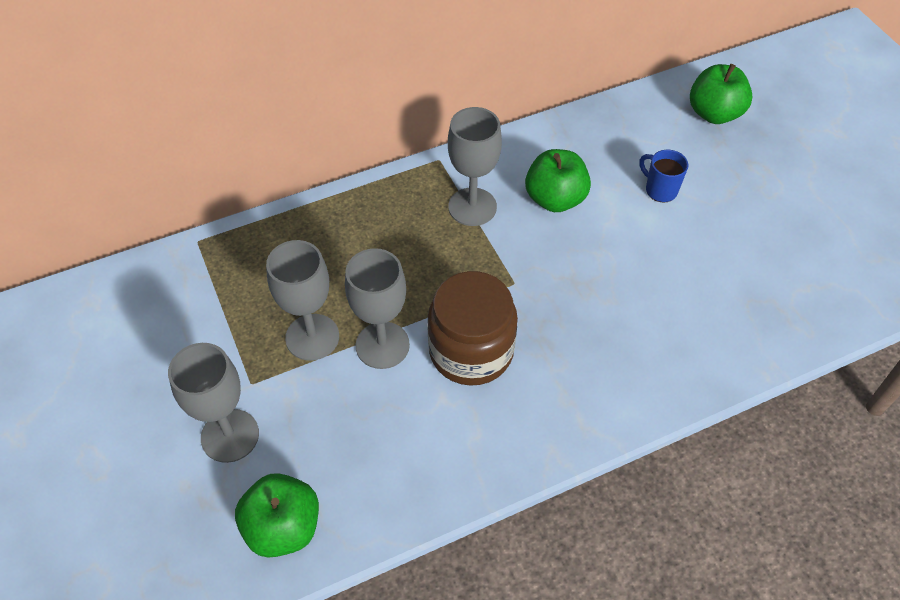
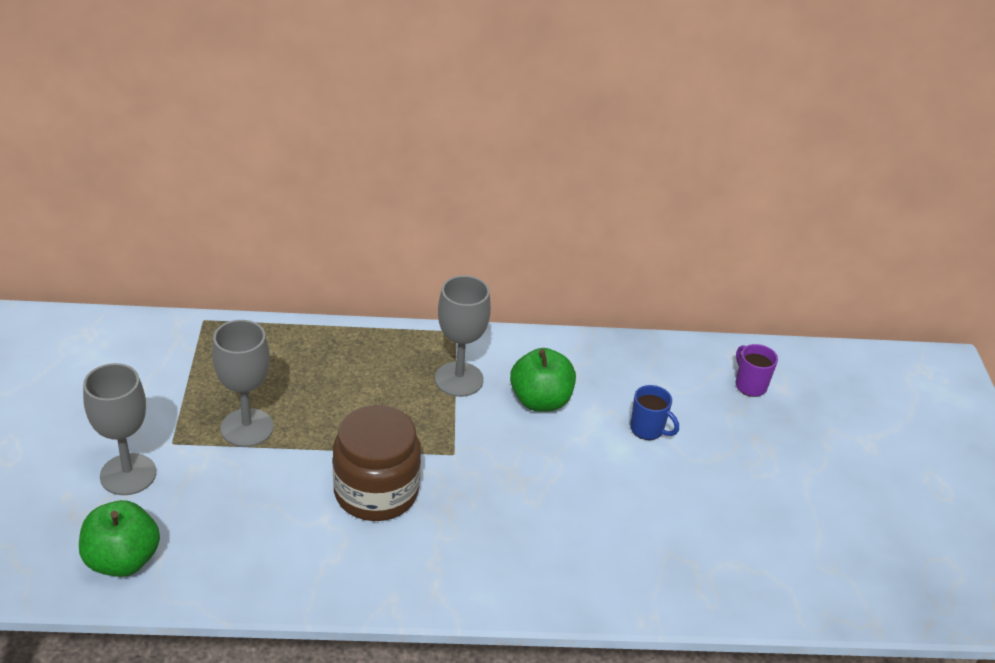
camera: 20 degrees right, 15 degrees down
(382, 345) = (302, 457): grey goblet -> none
(660, 190) = (648, 429): blue mug -> blue mug turned 150 degrees clockwise
(714, 113) = (750, 385): green apple -> purple mug

